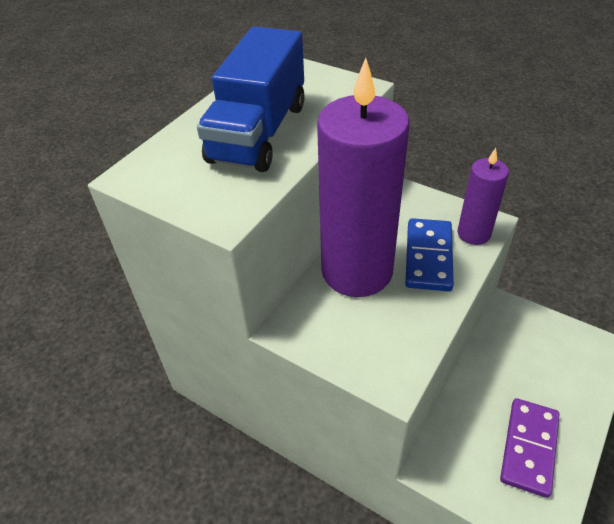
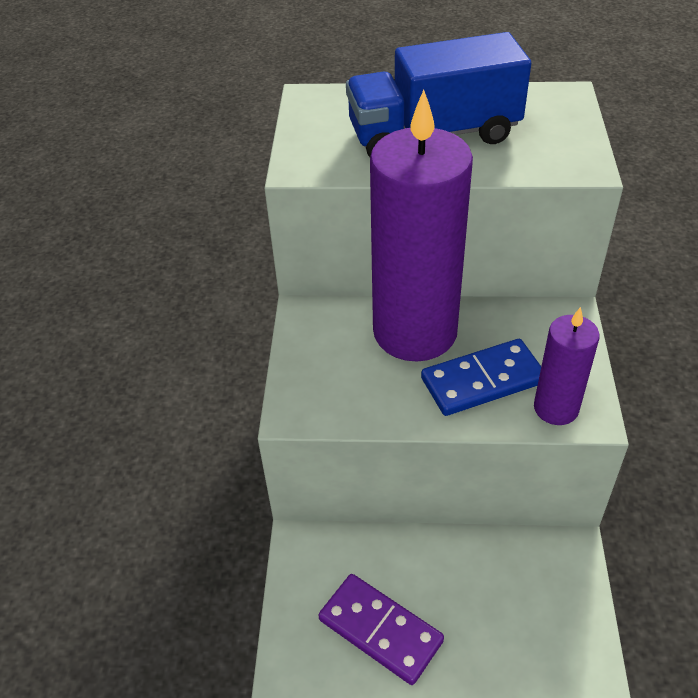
camera: 60 degrees right, 0 degrees up
(529, 448) = (380, 630): purple domino -> purple domino turned 45 degrees clockwise

